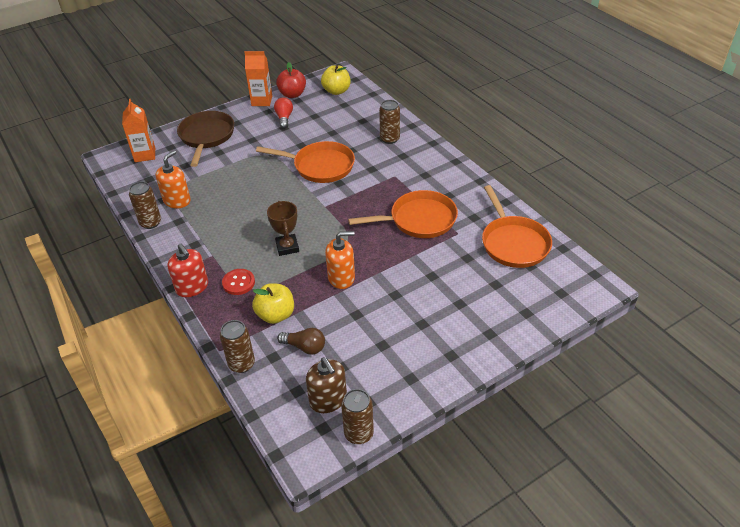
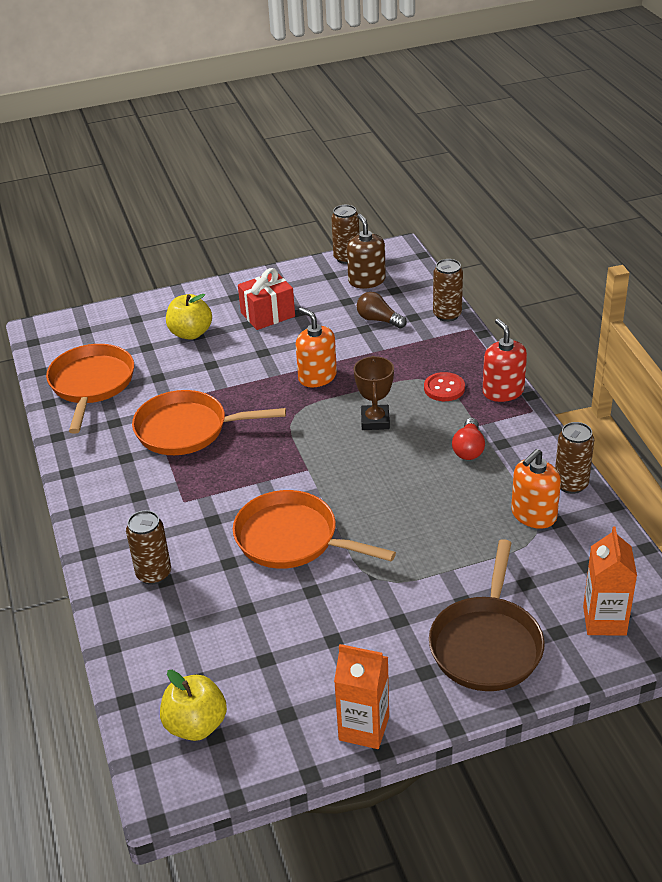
camera: 165 degrees left, 5 degrees down
(276, 315) = (404, 351): yellow apple -> yellow apple (191, 333)
(284, 118) = (327, 664): red light bulb -> red light bulb (468, 449)
(292, 94) = (293, 735): red apple -> none
(341, 277) = (317, 377): orange soap dispenser -> orange soap dispenser turned 45 degrees clockwise
(409, 337) = (268, 315): none -> red gift

